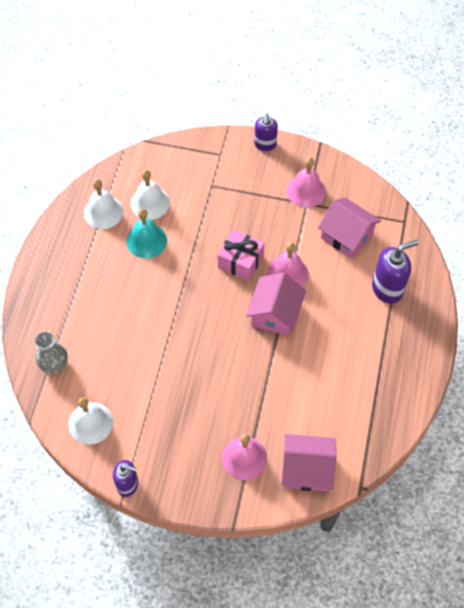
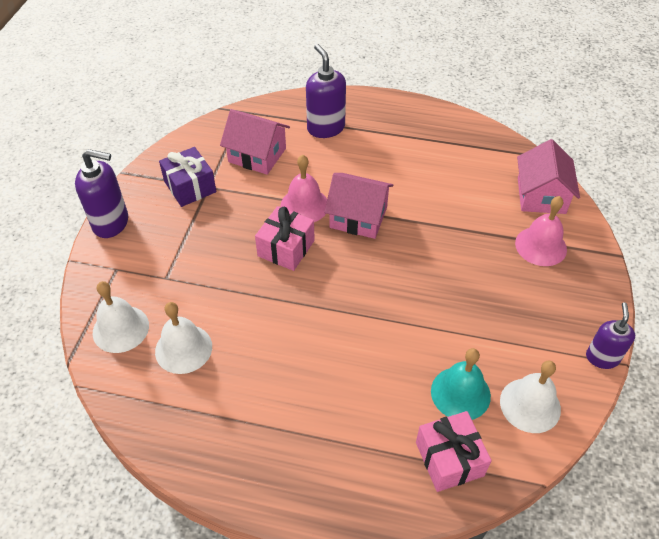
camera: 90 degrees left, 10 degrees down
(54, 364) = (449, 459): grey vase -> pink gift
(103, 212) = (191, 409): white bell -> white bell (120, 329)
(146, 241) = (247, 350): turquoise bell -> turquoise bell (460, 393)
(265, 144) = (111, 223): purple soap dispenser -> purple soap dispenser, size x1.52
(306, 191) = (190, 187): pink bell -> purple gift
(347, 236) = (257, 155): pink house -> pink house turned 75 degrees clockwise

